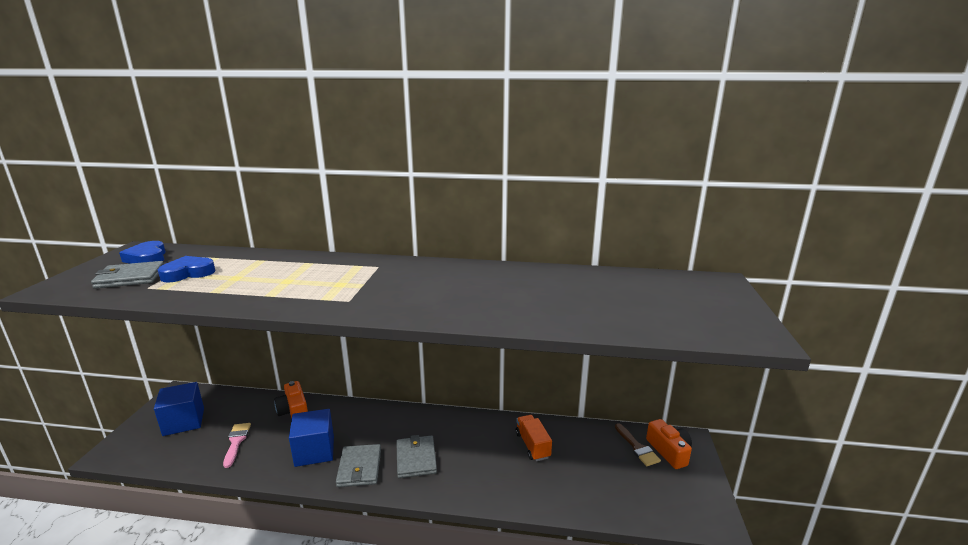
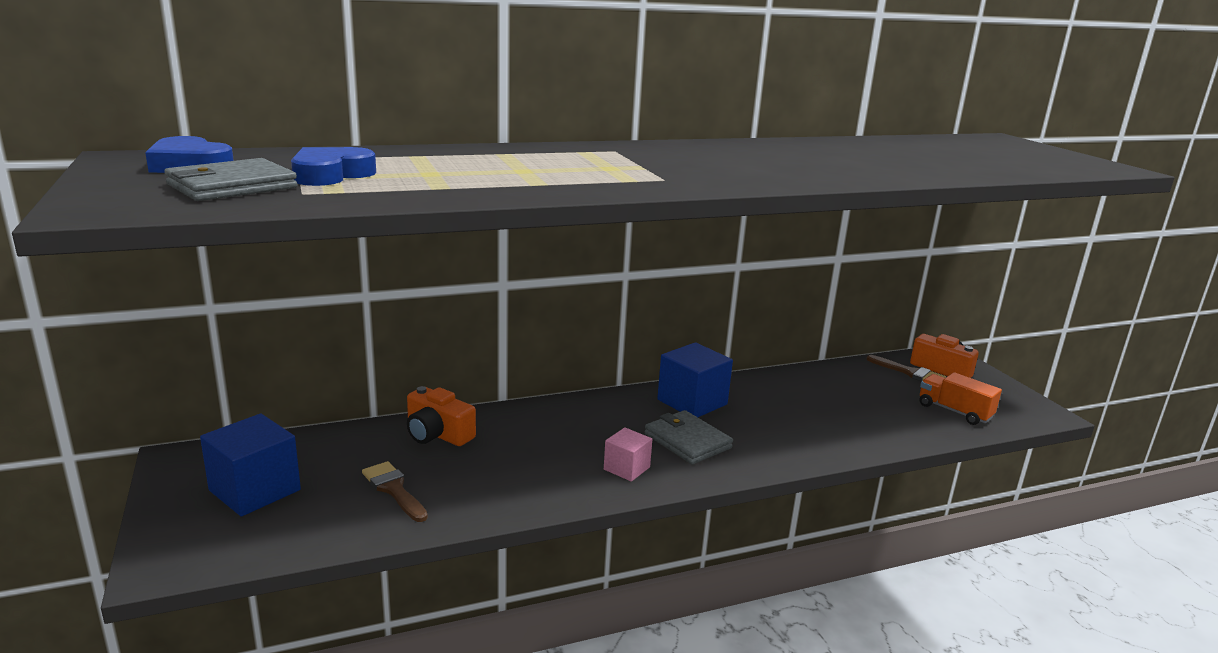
camera: 30 degrees left, 0 degrees up
(236, 441) = (394, 489): pink brush -> brown brush
(314, 451) = (537, 468): blue cube -> blue cube (692, 402)
(359, 468) = (626, 468): grey wallet -> pink cube
(532, 445) = (805, 396): orange truck -> orange truck (954, 411)

